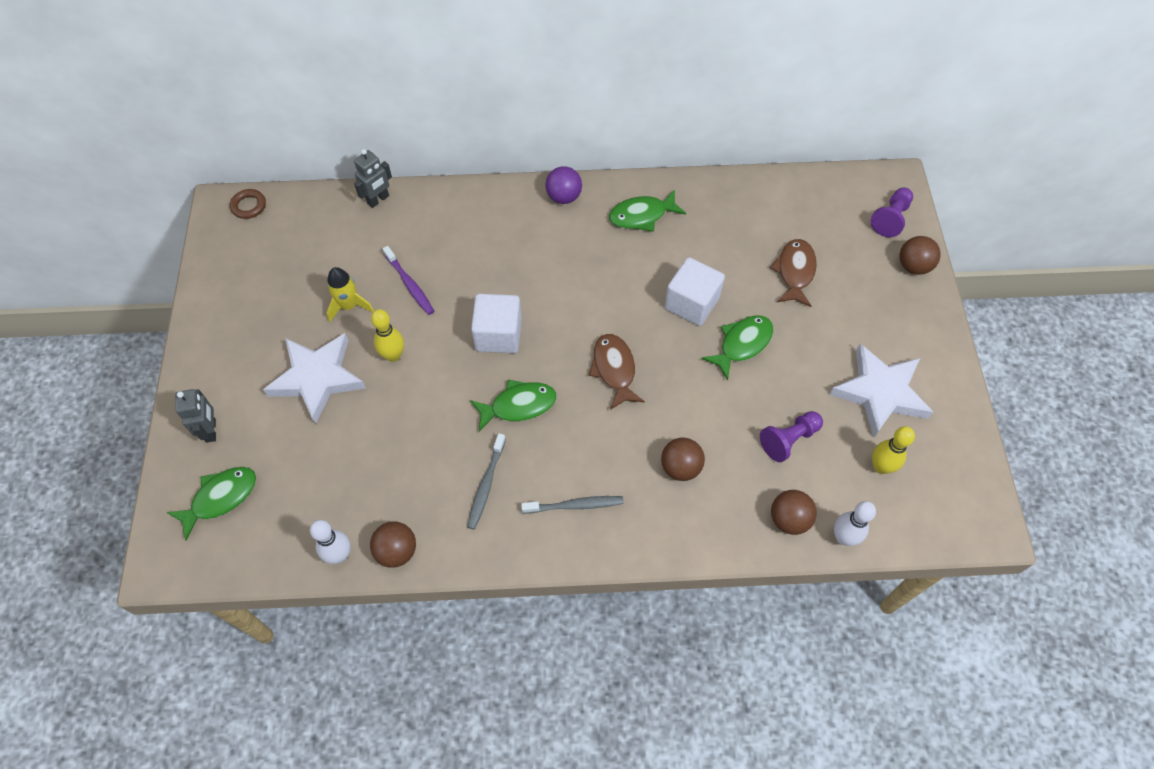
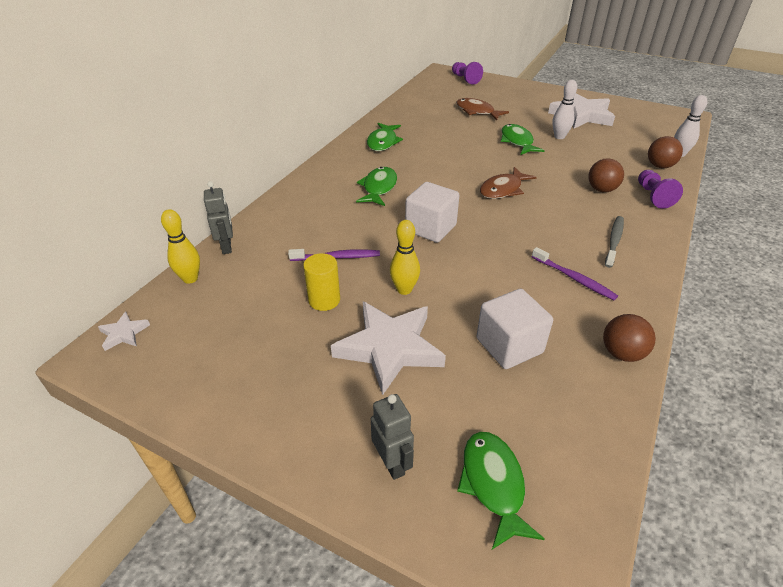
camera: 60 degrees left, 20 degrees down
(211, 430) = (392, 463): grey robot -> grey robot turned 45 degrees clockwise
(249, 206) = (124, 333): brown ring -> white star
(339, 555) = (612, 397): white bowling pin -> white bowling pin (559, 137)
(349, 306) = (324, 300): yellow rocket -> yellow cylinder
(486, 484) = (574, 278): grey toothbrush -> purple toothbrush
(518, 405) = (506, 239): green fish -> green fish (379, 188)
(564, 197) = (333, 164): purple ball -> none
(614, 369) = (503, 189): brown fish -> brown fish turned 60 degrees counterclockwise
(691, 303) = (471, 147): white cube -> white cube (509, 345)
(789, 440) = (599, 149): purple pawn -> purple pawn (653, 196)
(880, 467) = (633, 130): yellow bowling pin -> yellow bowling pin (190, 278)
(913, 266) = (502, 83): brown ball -> none

